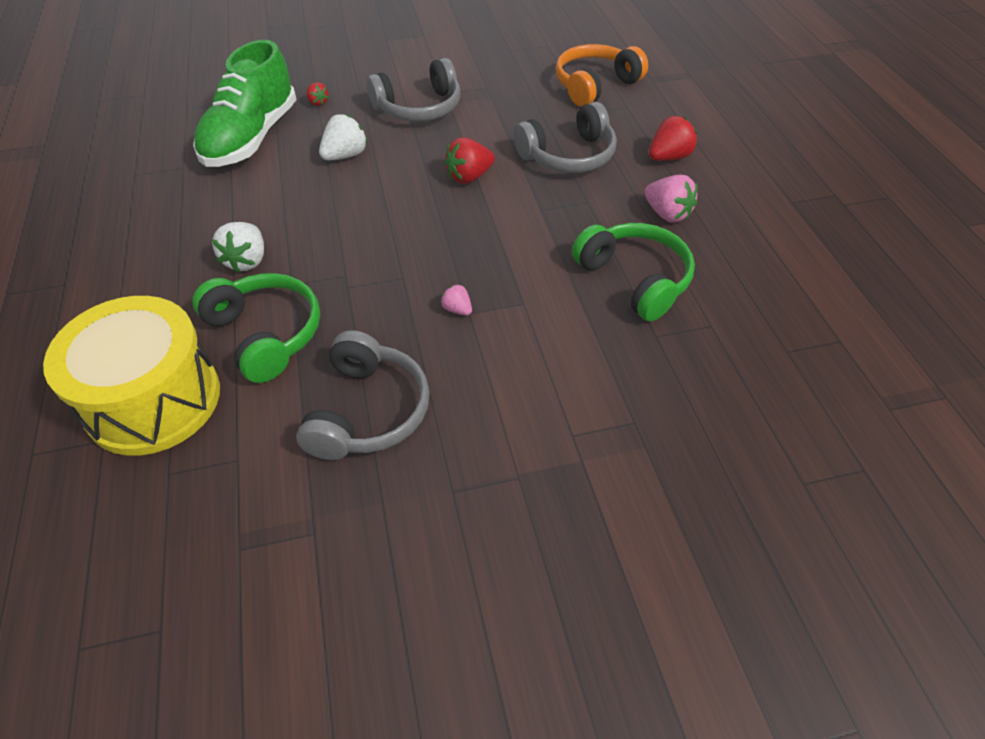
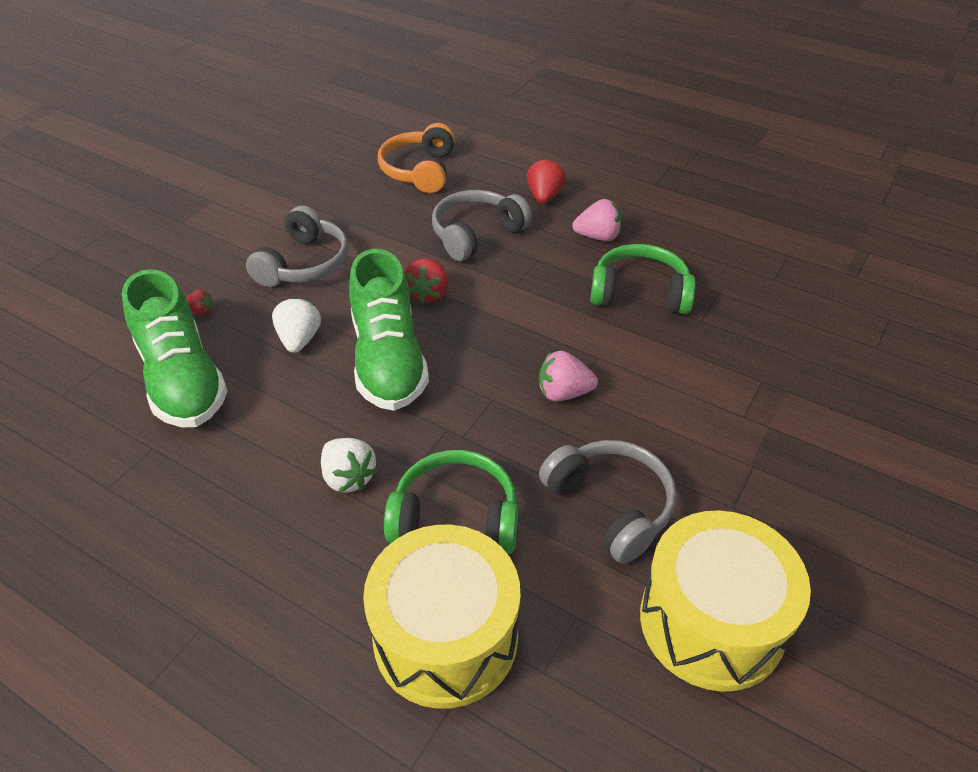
camera: 45 degrees left, 5 degrees down
(309, 551) = (711, 622): none -> yellow drum
(377, 204) = (388, 360): none -> green shoe
(457, 309) = (563, 393): pink strawberry -> pink strawberry, size x1.80
(568, 155) = (476, 234): grey headphones -> grey headphones turned 150 degrees counterclockwise

